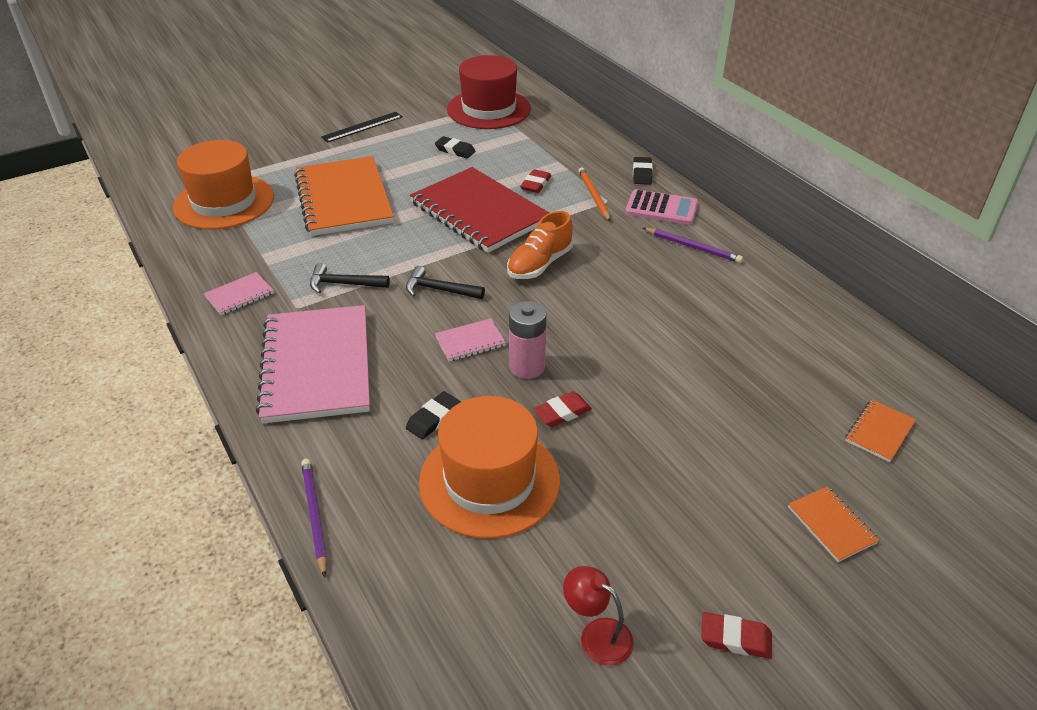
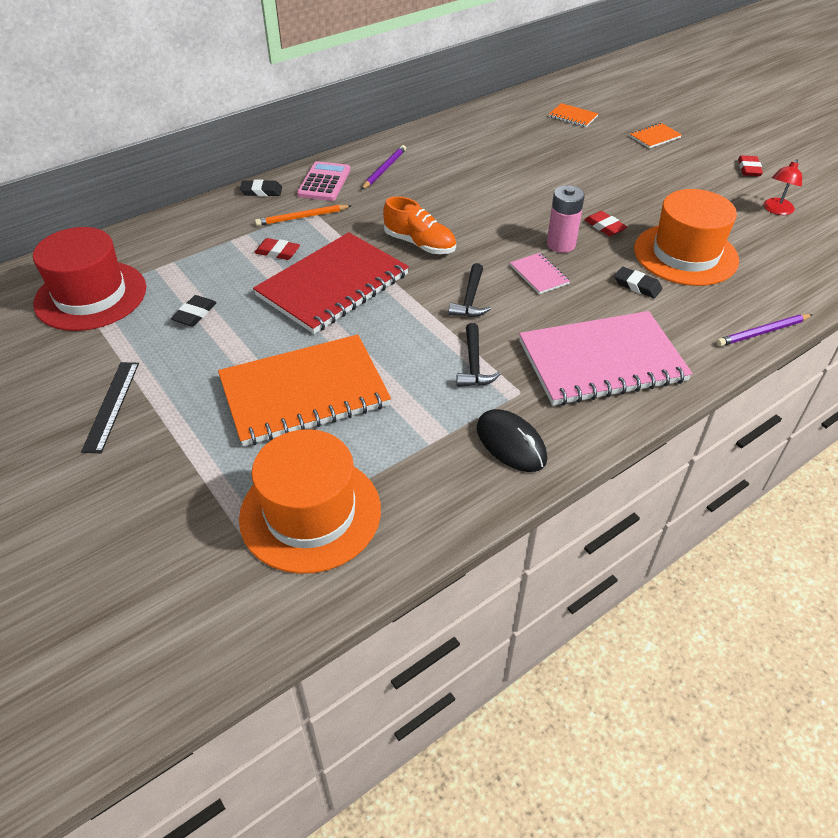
camera: 95 degrees left, 5 degrees up
(239, 295) = (511, 443): pink notebook -> black mouse
(362, 127) = (111, 405): black ruler -> black ruler turned 45 degrees clockwise

